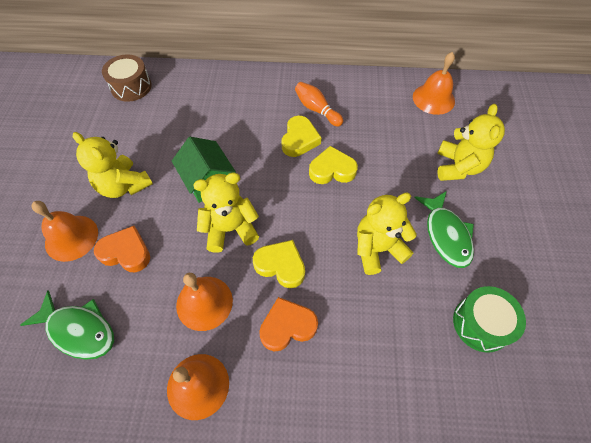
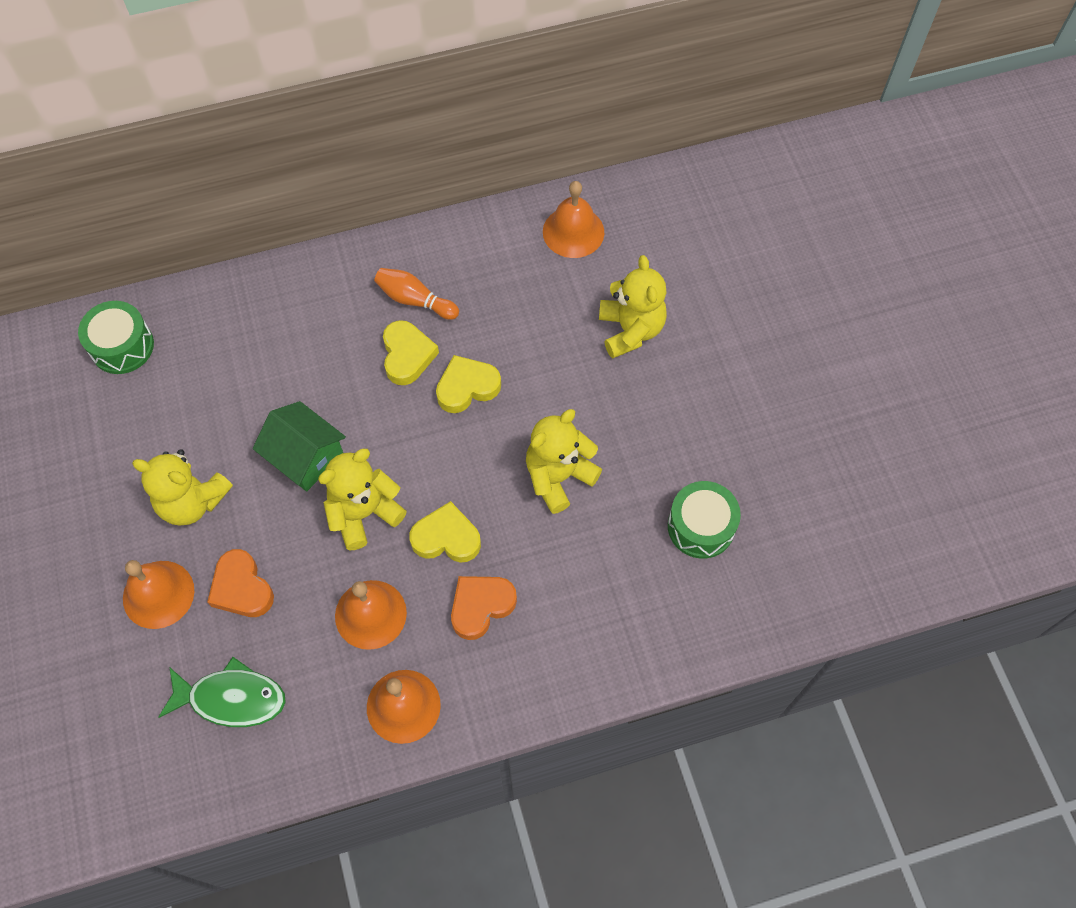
camera: 20 degrees left, 5 degrees up
(126, 252) = (242, 588): orange heart -> orange heart turned 120 degrees counterclockwise
(131, 87) = (122, 346): brown drum -> green drum
(446, 234) = (636, 430): green fish -> none

